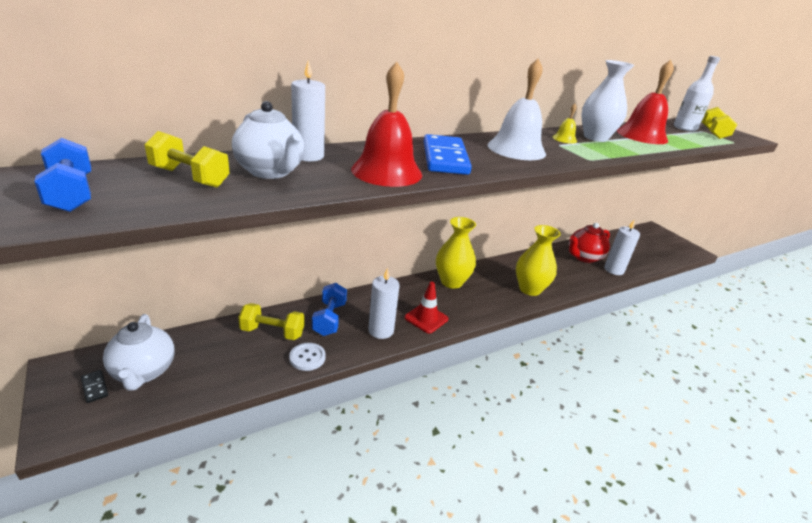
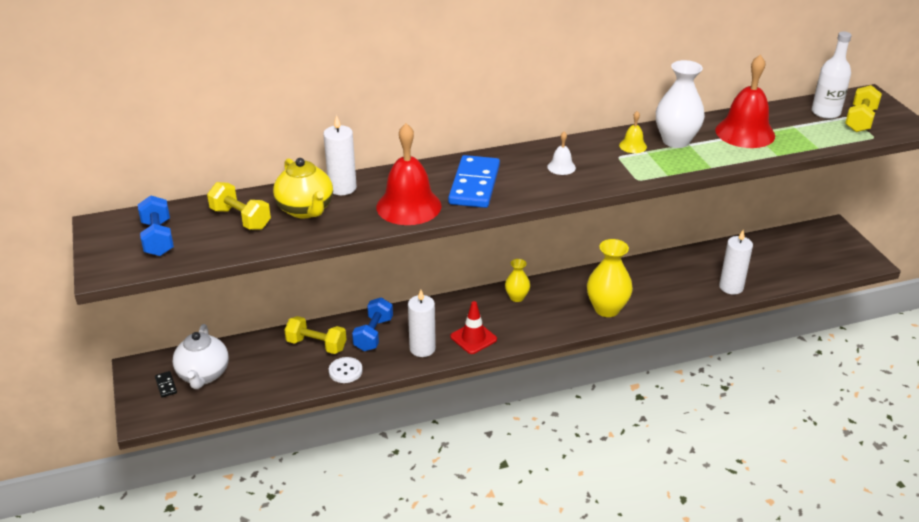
camera: 15 degrees right, 5 degrees up
(271, 172) = (306, 210): white teapot -> yellow teapot
(451, 282) = (517, 297): yellow vase -> yellow vase, size x0.57
(516, 149) = (561, 167): white bell -> white bell, size x0.46
(583, 257) = (700, 269): red teapot -> none

